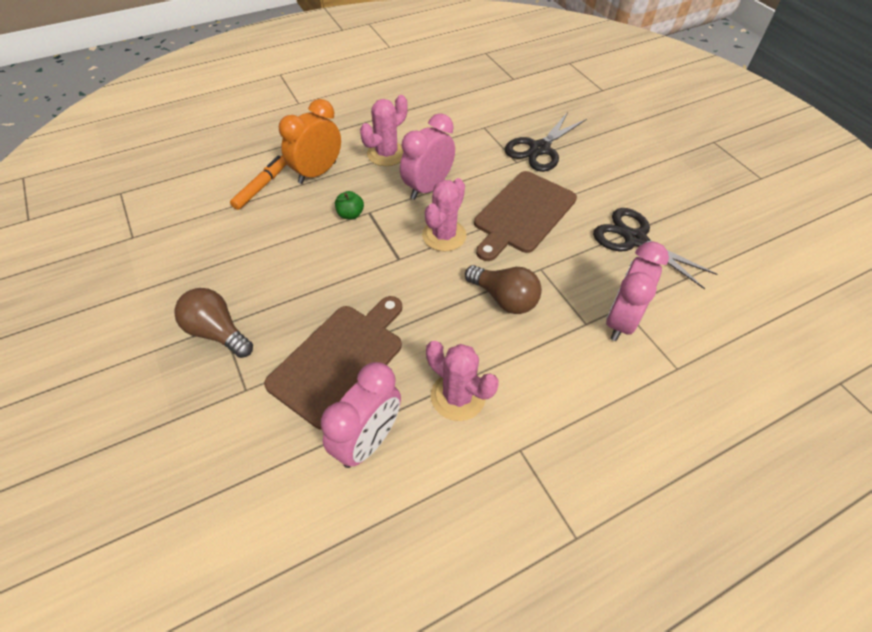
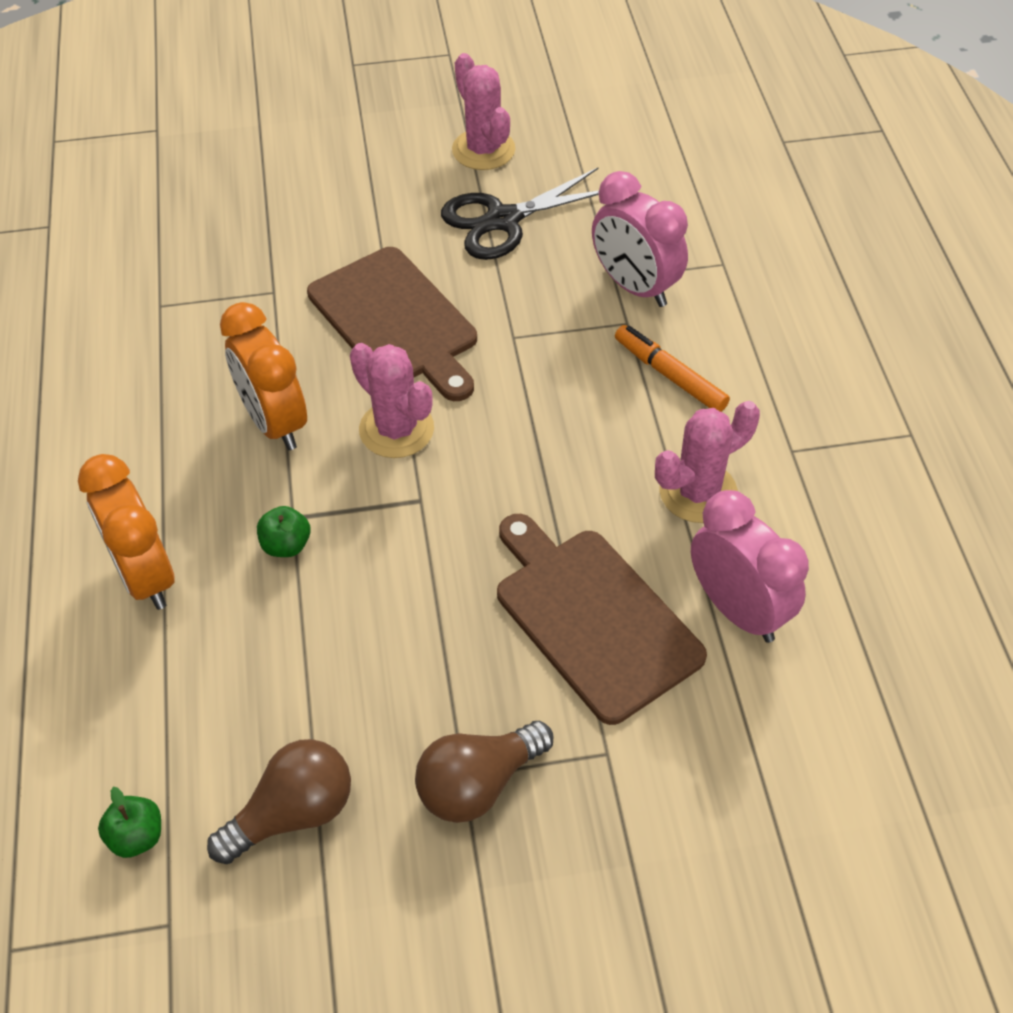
camera: 70 degrees left, 0 degrees up
(176, 213) = (137, 836): none -> green apple
(261, 186) = (136, 674): orange marker -> orange marker (669, 375)
(386, 154) = (153, 459): pink cactus -> pink cactus (483, 150)
(427, 188) = (274, 422): pink clock -> orange clock
(504, 299) = (552, 394): brown light bulb -> brown light bulb (293, 813)
(539, 149) = (259, 254): black scissors -> none

